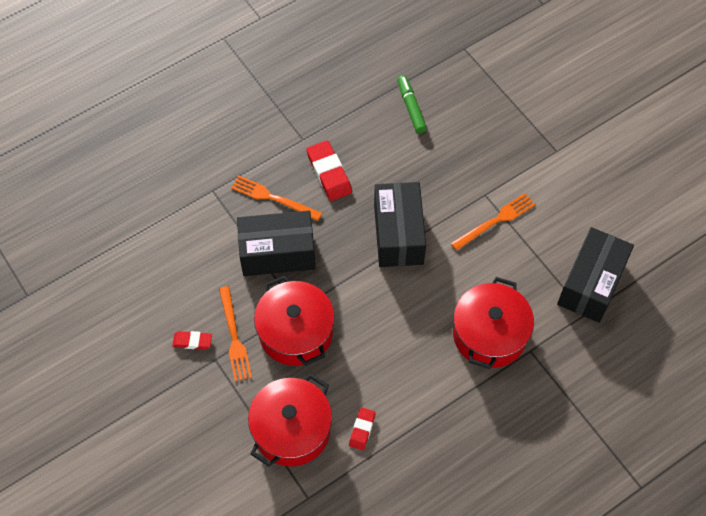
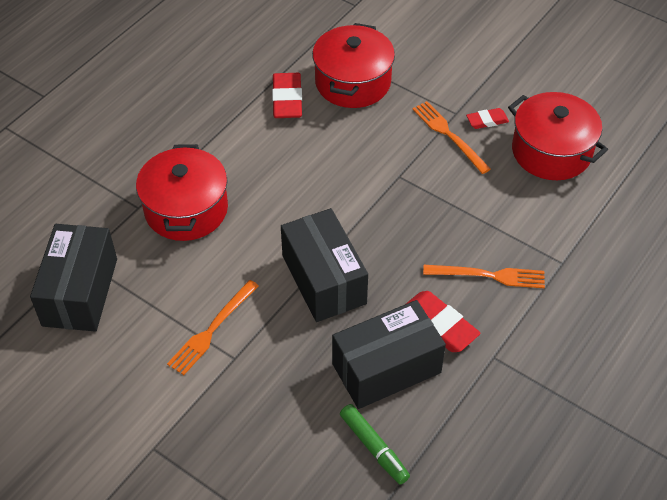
camera: 160 degrees right, 10 degrees down
(277, 253) = (450, 220): black box -> black box (386, 368)
(296, 332) = (390, 155): red pot -> red pot (551, 151)
(362, 429) = (287, 99): red eraser -> red eraser, size x1.70

